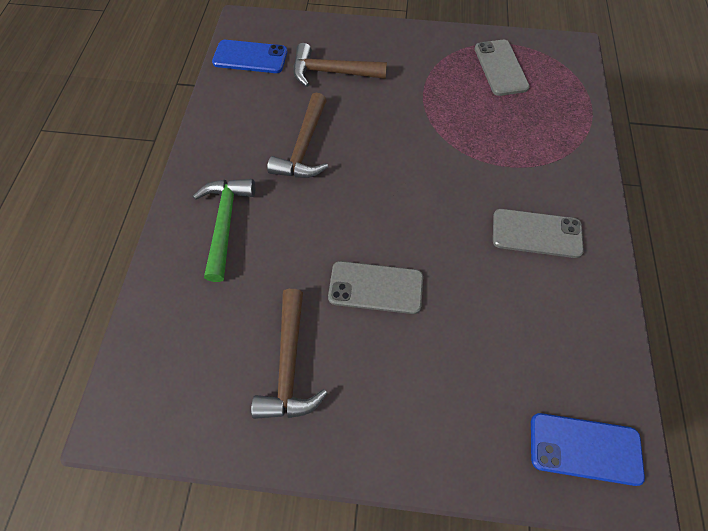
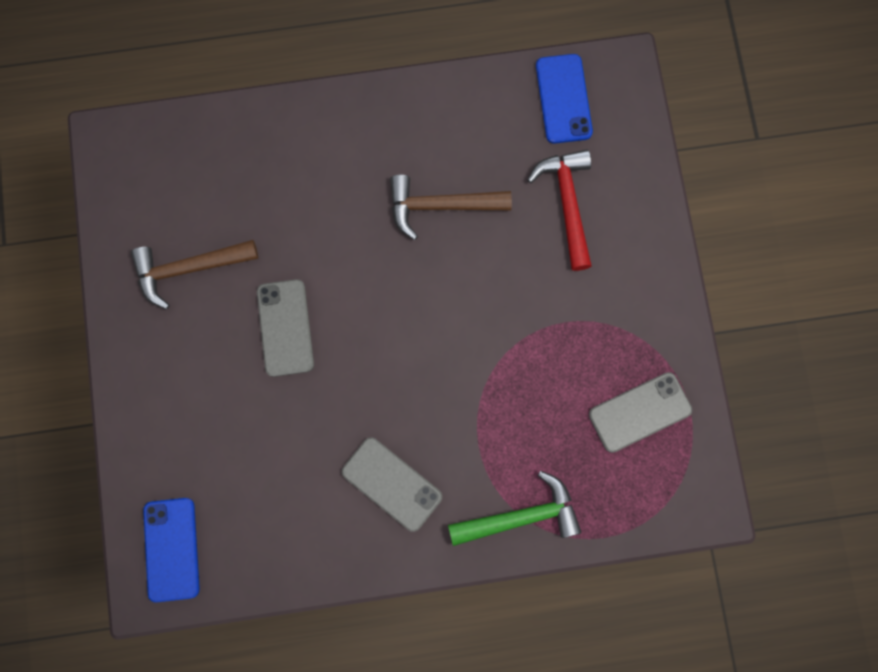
camera: 75 degrees right, 15 degrees up
(225, 223) = (321, 158): green hammer -> green hammer (521, 516)
(332, 72) = (567, 204): brown hammer -> red hammer
(536, 233) = (392, 484): grey phone -> grey phone turned 45 degrees counterclockwise

